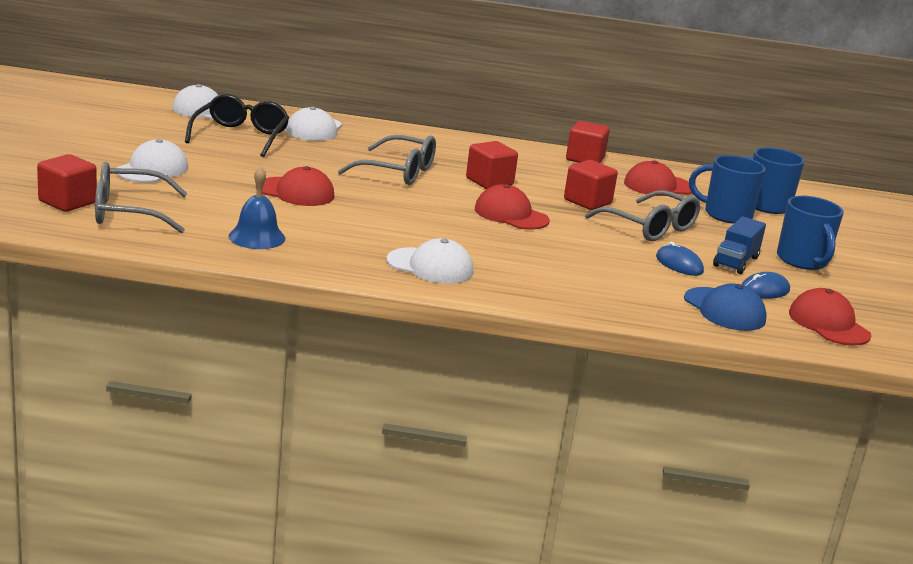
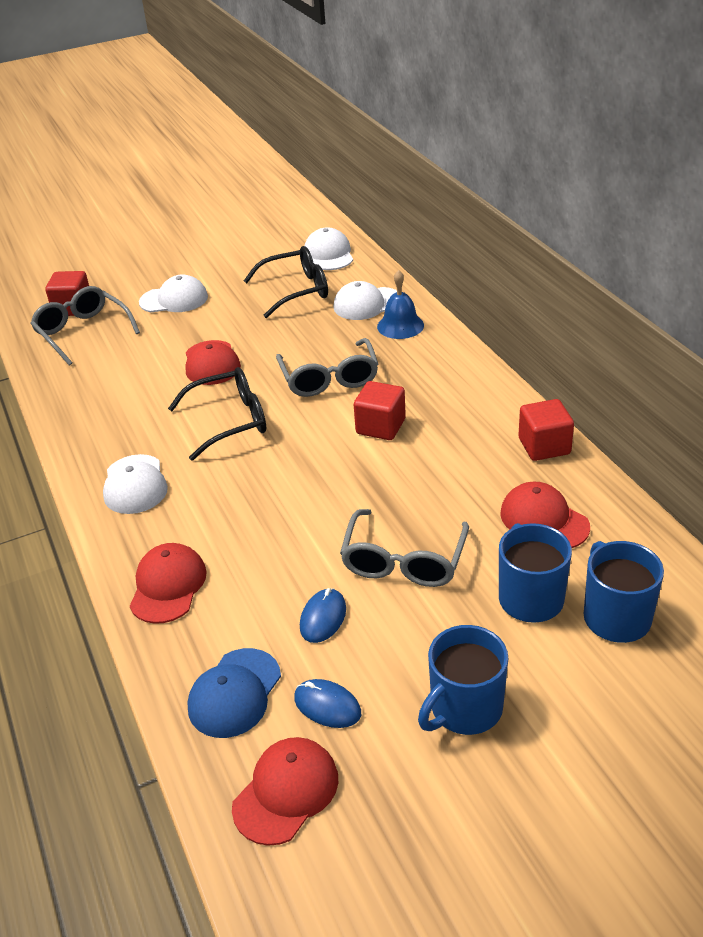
camera: 65 degrees right, 15 degrees up
(257, 237) = (99, 392): blue bell -> blue bell (400, 326)
(397, 214) = (230, 421): none -> black glasses
(511, 215) = (312, 471): red cap -> red cap (168, 586)
(587, 202) = (417, 496): red cube -> none
(736, 261) = (387, 655): blue truck -> none

